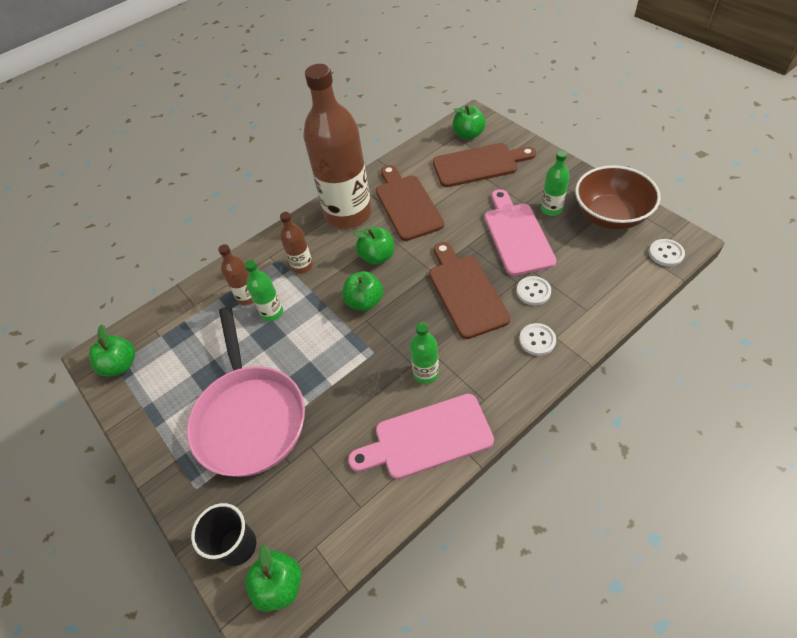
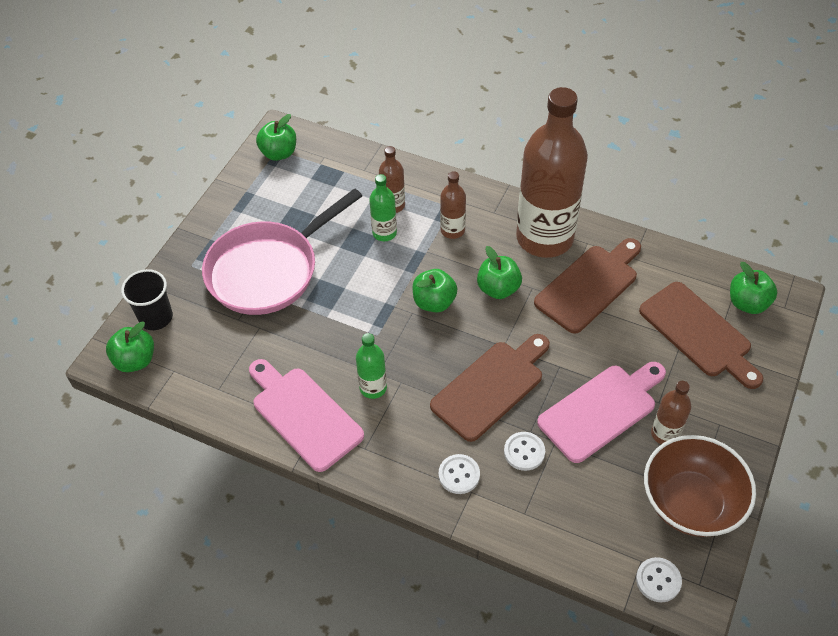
camera: 60 degrees right, 0 degrees up
(551, 209) = (665, 434): green bottle -> brown bottle

